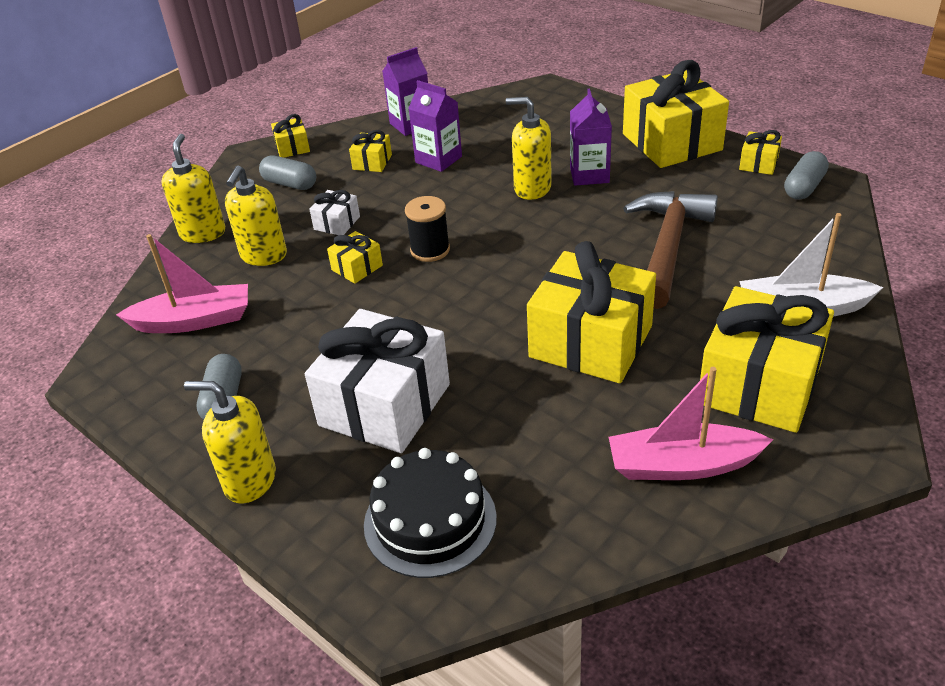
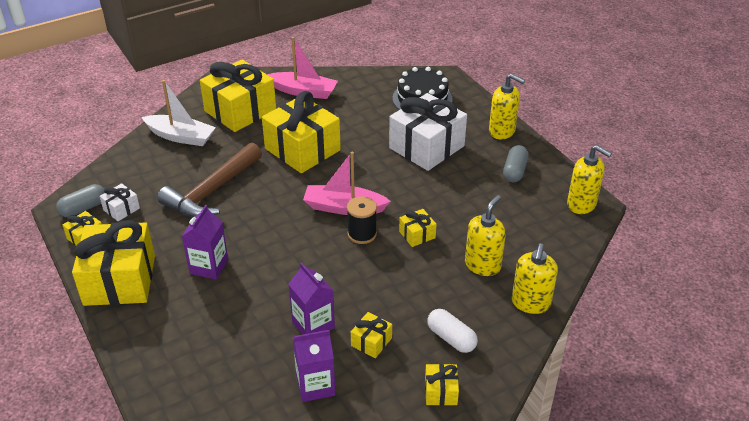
camera: 165 degrees left, 0 degrees up
(194, 321) = (534, 225): pink boat -> pink boat (344, 207)
(290, 184) = (451, 338): grey capsule -> white capsule
(337, 223) = (421, 279): white gift -> white gift (121, 209)
(532, 188) = (259, 267): yellow soap dispenser -> yellow soap dispenser (581, 204)

